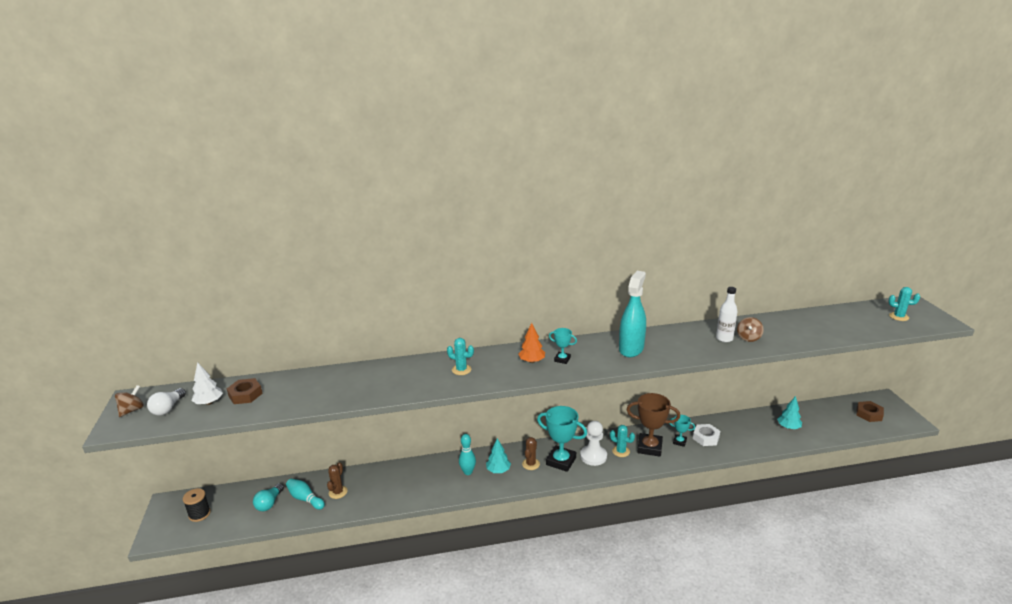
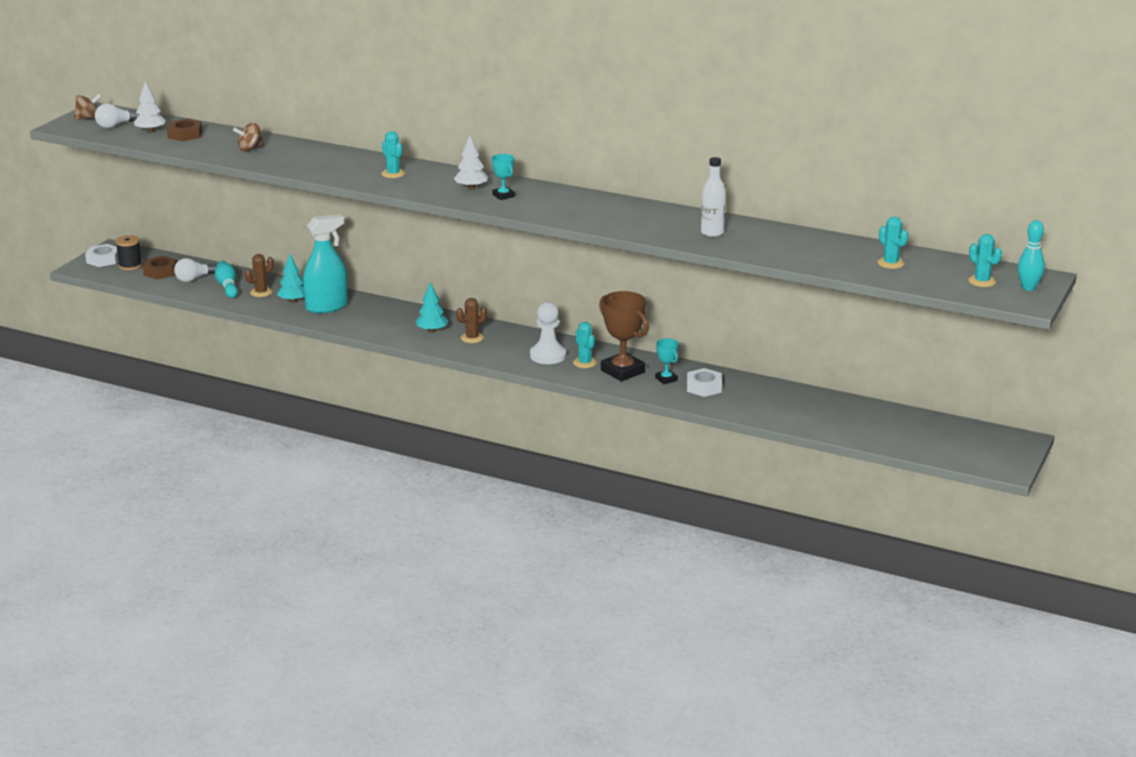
camera: 35 degrees right, 0 degrees up
(168, 518) = (103, 260): none -> white nut
(269, 503) = (194, 279): turquoise light bulb -> white light bulb
(468, 472) = (400, 321): turquoise bowling pin -> turquoise bowling pin (1028, 288)
(532, 361) = (471, 188): orange tree -> white tree
(561, 461) = (507, 347): turquoise trophy -> none
(631, 349) = (591, 209): turquoise spray bottle -> turquoise spray bottle (327, 307)
(748, 338) = (741, 241): brown spinning top -> brown spinning top (250, 149)
(788, 427) = (825, 415): turquoise tree -> turquoise tree (293, 301)
(841, 322) = (890, 263): none -> turquoise cactus
(869, 414) = (962, 443): brown nut -> brown nut (160, 272)

